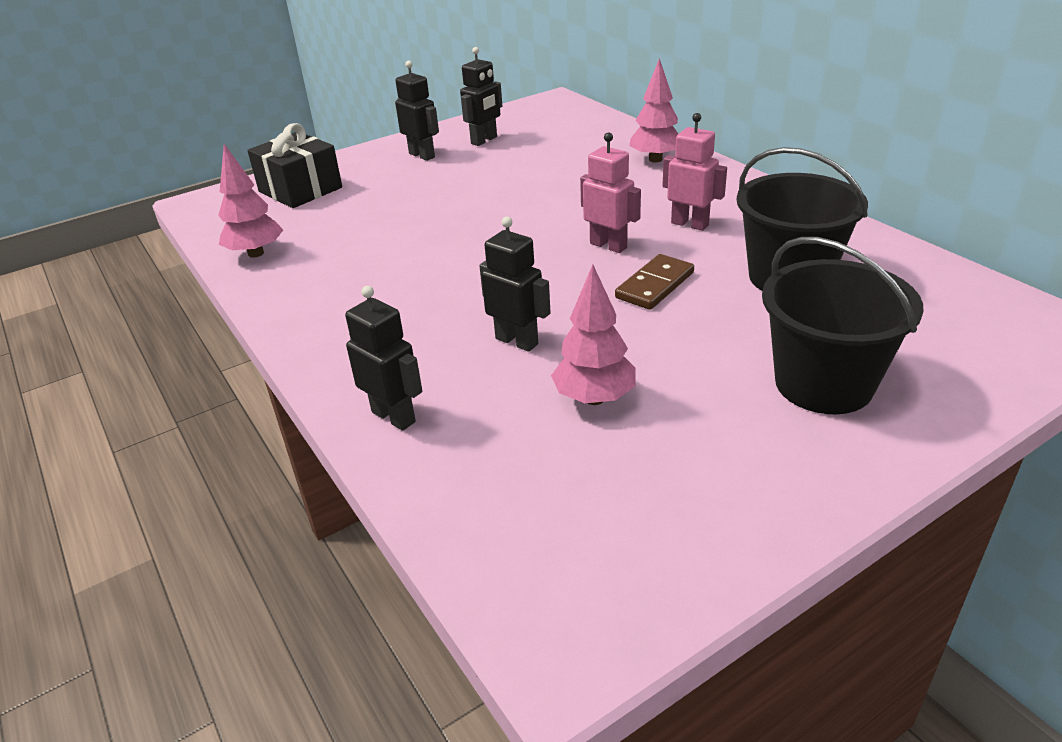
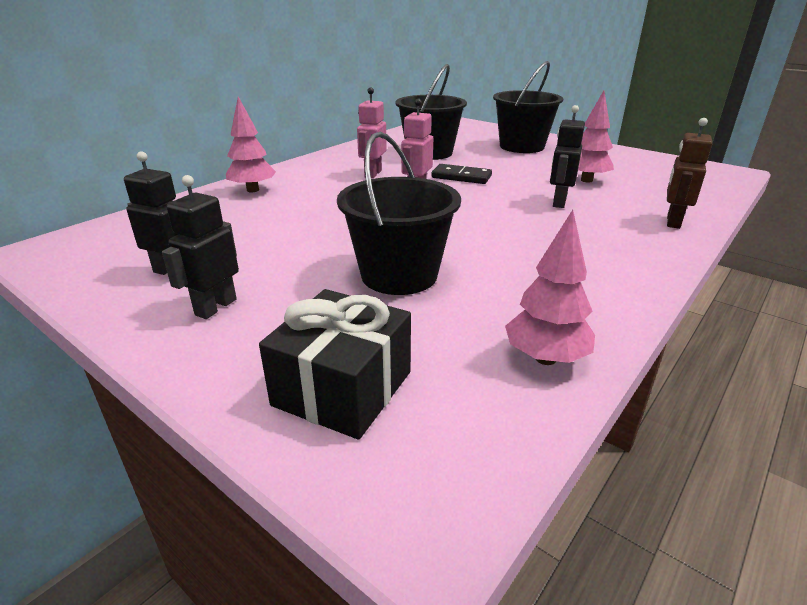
camera: 110 degrees left, 5 degrees down
(394, 416) = (672, 222): black robot -> brown robot
(412, 216) = (399, 275): none -> black bucket
(654, 285) = (461, 177): brown domino -> black domino

